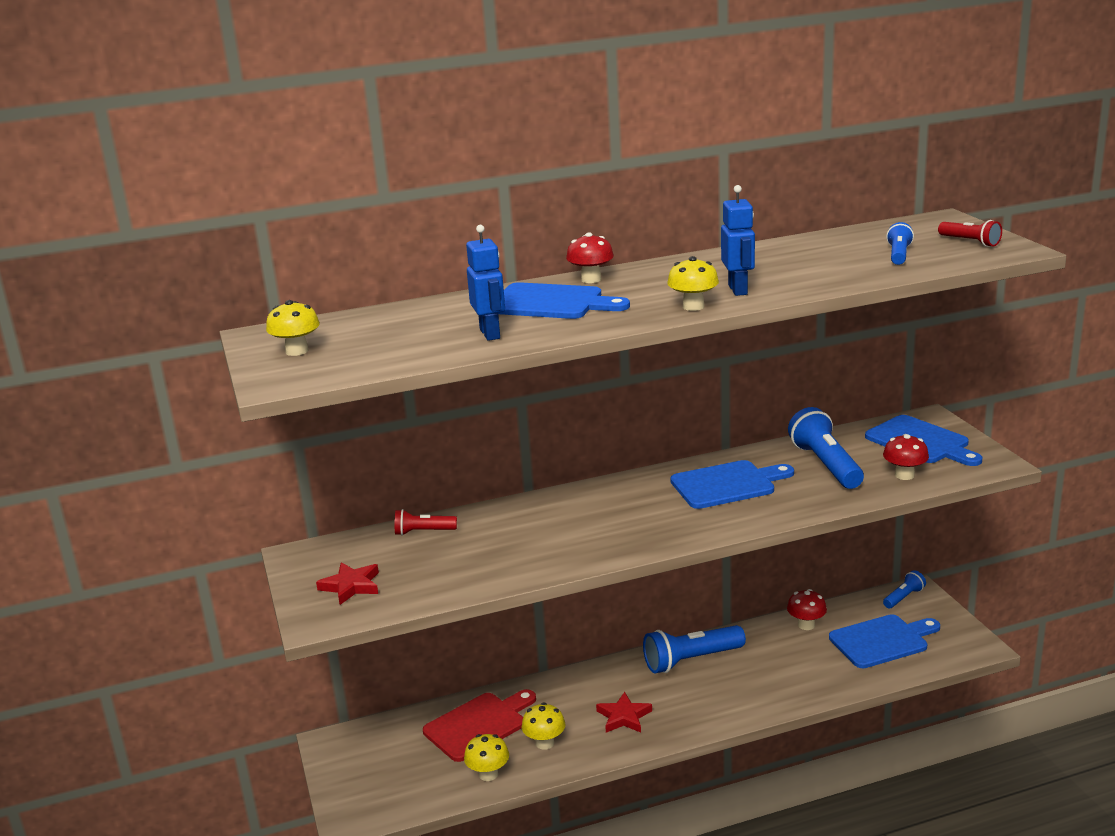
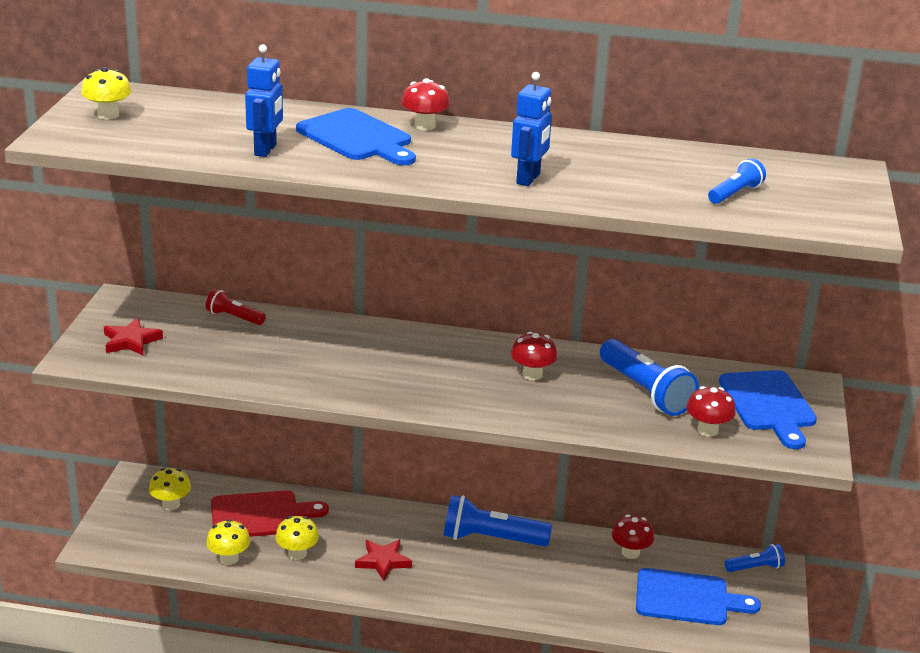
camera: 25 degrees right, 5 degrees up
(693, 306) = (463, 182): yellow mushroom -> yellow mushroom (171, 504)
(727, 484) = (532, 374): blue cutting board -> red mushroom
(825, 465) = (645, 391): blue flashlight -> blue flashlight turned 135 degrees clockwise
(970, 242) = (830, 203): red flashlight -> none

